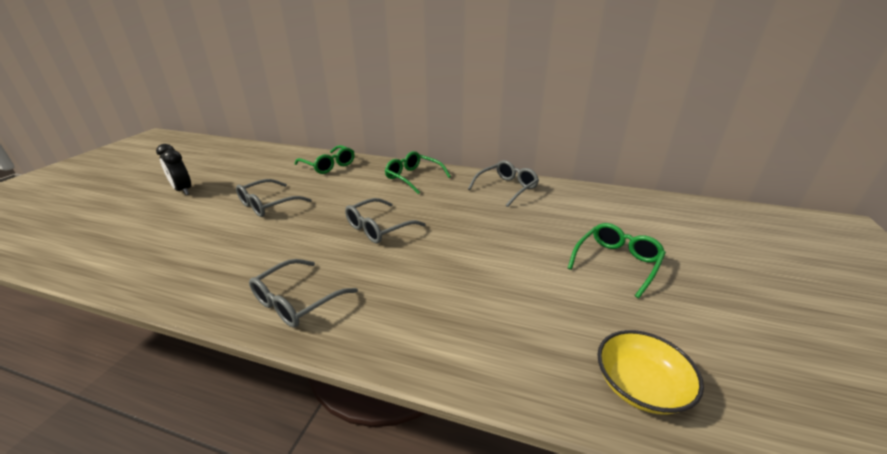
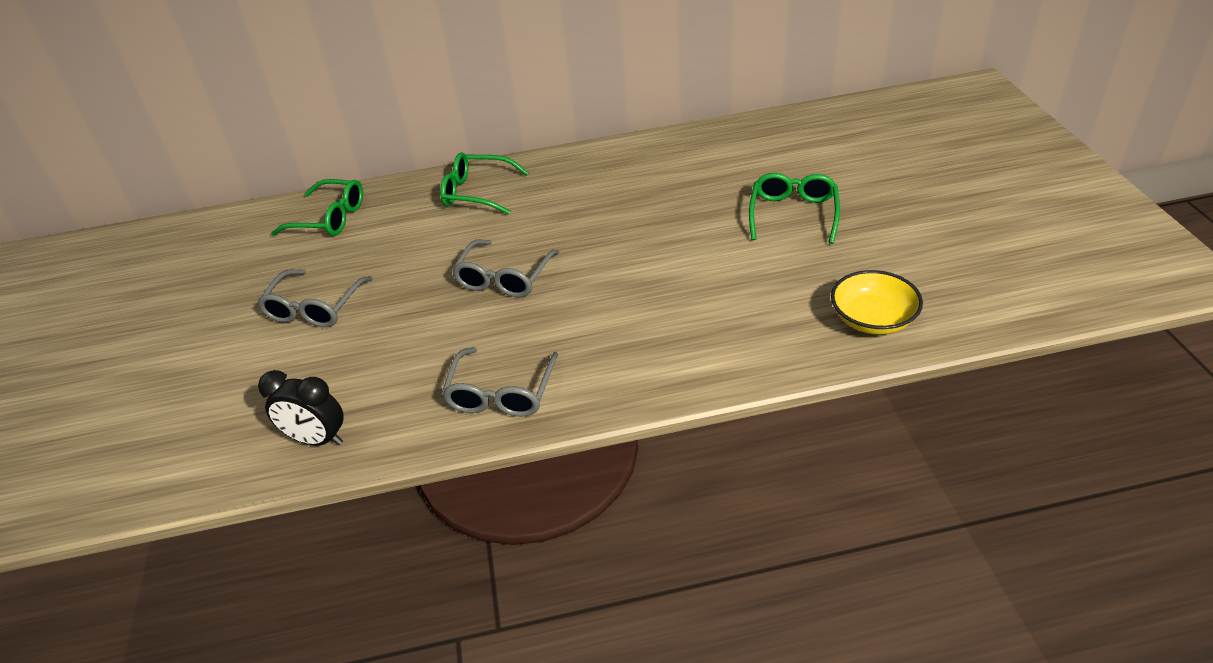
camera: 25 degrees left, 10 degrees up
(183, 190) = (144, 341): black clock -> black clock (317, 439)
(506, 188) = (613, 164): grey glasses -> none

